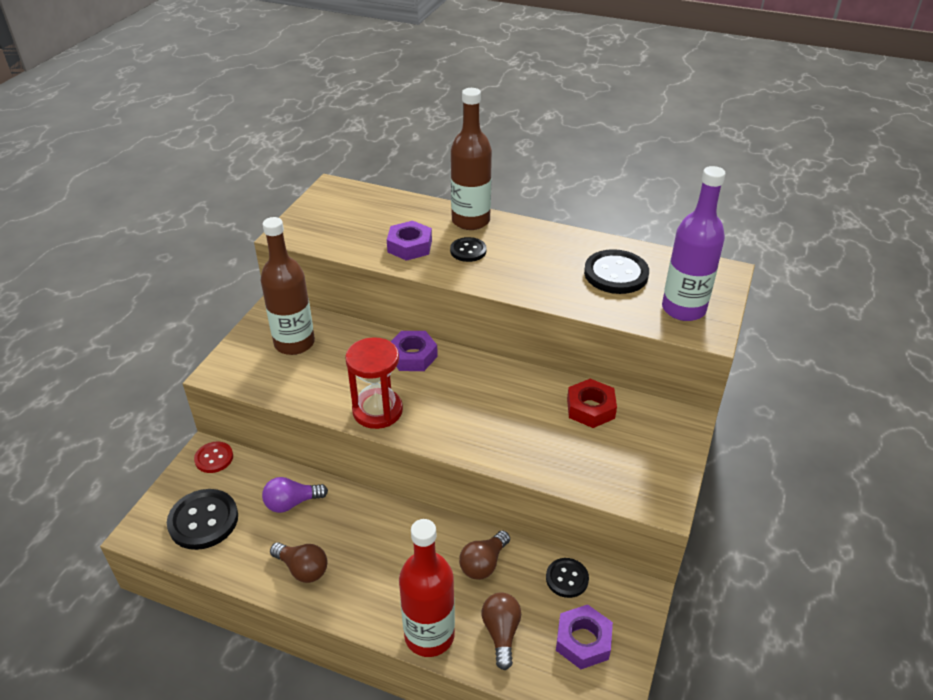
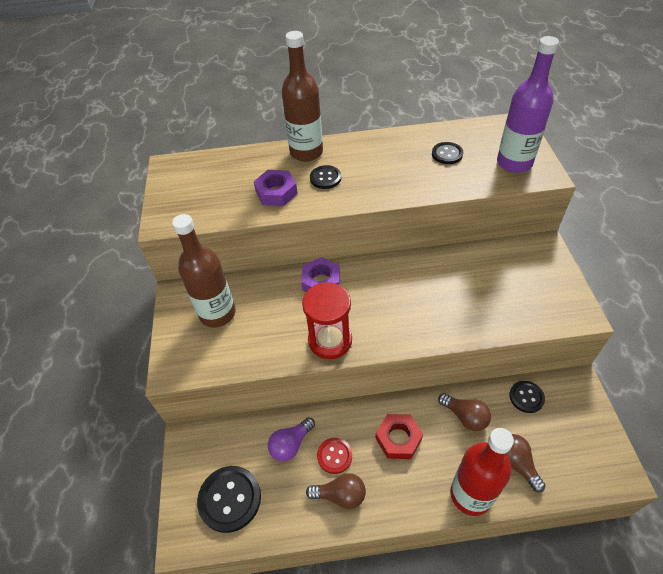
camera: 25 degrees left, 10 degrees up
(214, 458) = (198, 439): red button -> red button (334, 456)
(483, 563) = (465, 416): brown light bulb -> brown light bulb turned 60 degrees counterclockwise
(583, 641) = (570, 438): purple nut -> none
(590, 408) = (478, 265): red nut -> red nut (398, 439)
(616, 274) = (447, 154): black button -> black button, size x0.59

